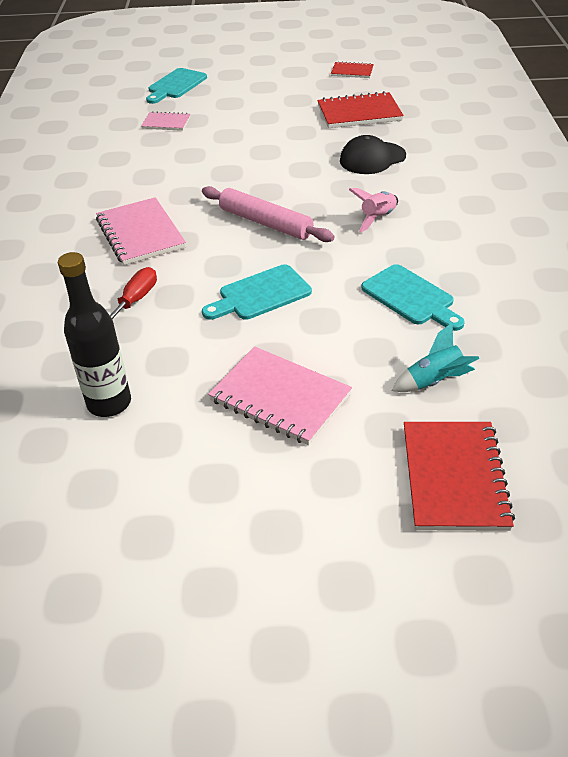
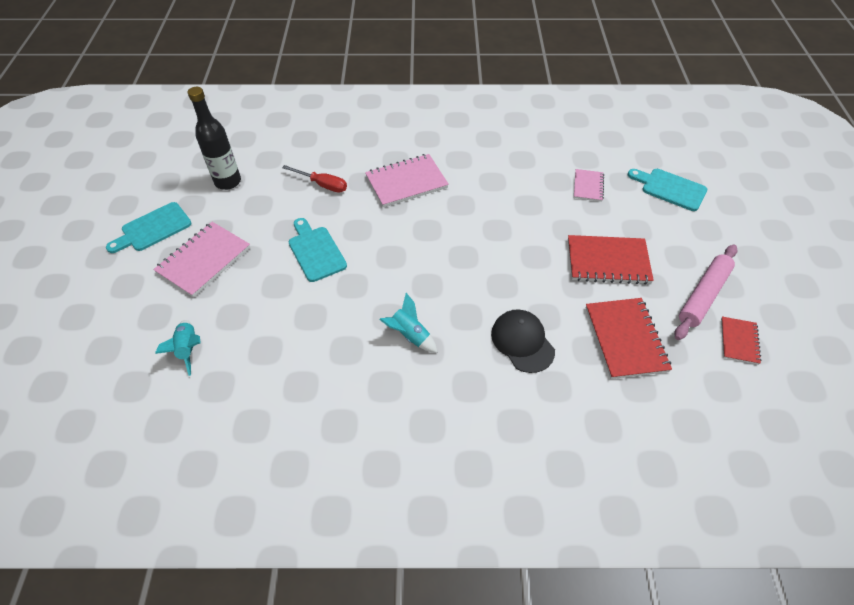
camera: 90 degrees right, 10 degrees up
(265, 223) = (412, 255): pink rolling pin -> pink rolling pin (703, 295)
(377, 218) = (410, 335): pink rocket -> turquoise rocket
(411, 297) = (289, 347): turquoise cutting board -> turquoise cutting board (153, 228)
(454, 477) = (99, 347): red notebook -> red notebook (608, 261)

